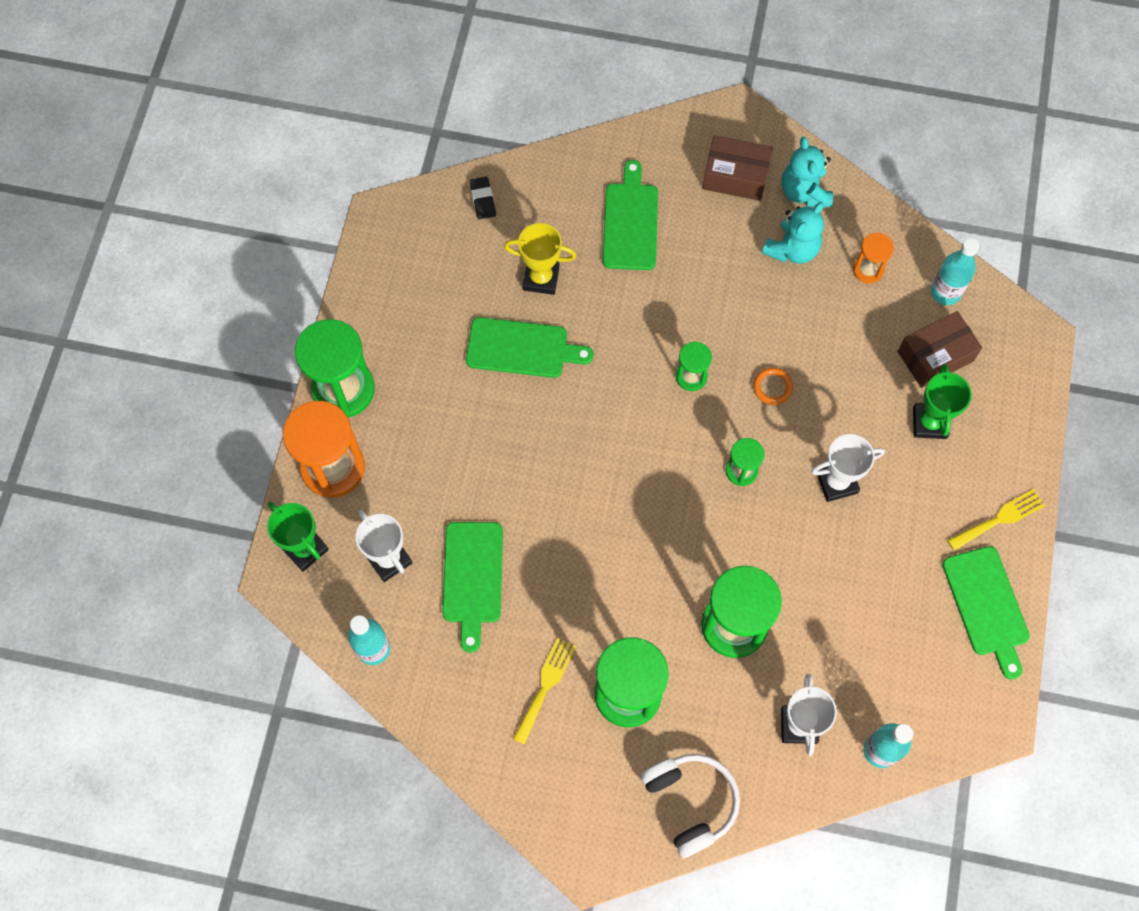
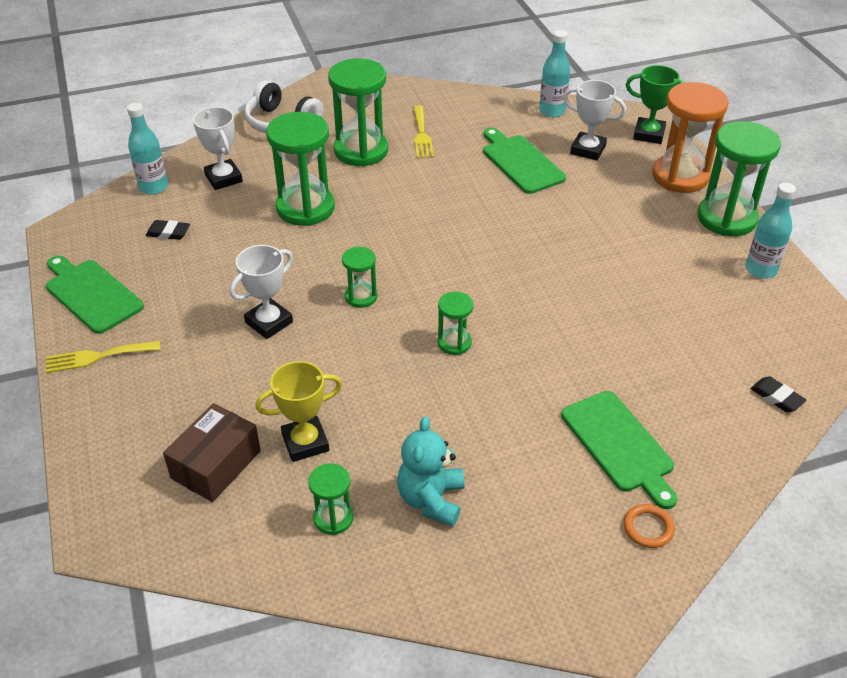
camera: 150 degrees right, 25 degrees down
(522, 348) = (619, 300): green cutting board -> none
(541, 278) = (656, 357): yellow trophy -> yellow trophy (305, 442)
(735, 176) = (548, 548): brown box -> none
(772, 387) = (372, 367): orange ring -> orange ring (648, 528)
(804, 192) = (457, 571): turquoise teddy bear -> none
(868, 270) = (333, 518): orange hourglass -> green hourglass
(887, 661) = (168, 233): none -> black eraser
(929, 423) = (198, 403): green trophy -> none
(945, 292) = (230, 536): turquoise bottle -> turquoise bottle (760, 270)
(999, 519) = (97, 357): yellow fork -> yellow fork turned 45 degrees clockwise

